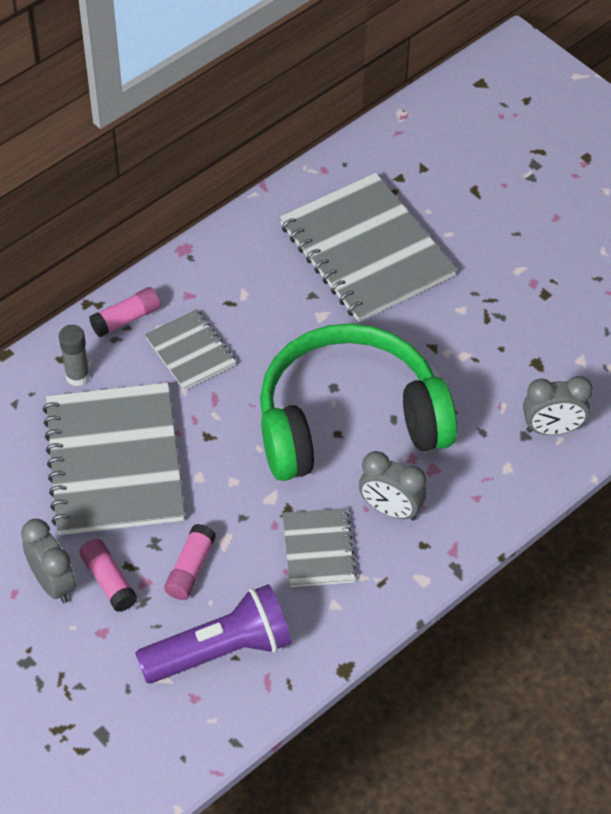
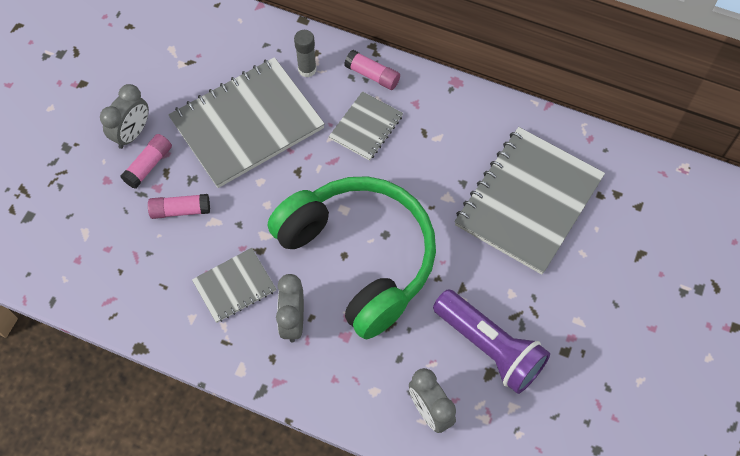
camera: 65 degrees right, 10 degrees up
(220, 651) = (121, 259): purple flashlight -> purple flashlight (489, 347)

